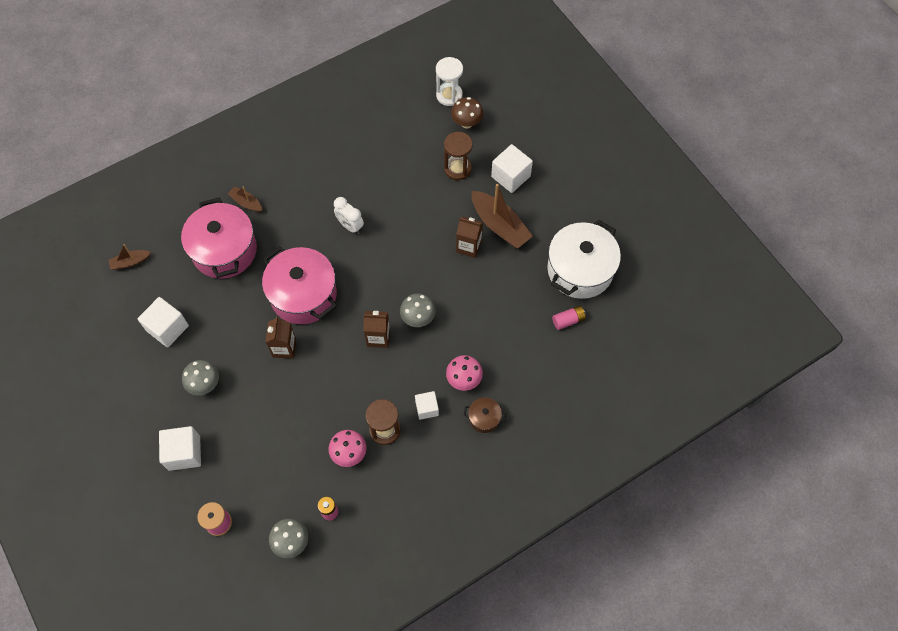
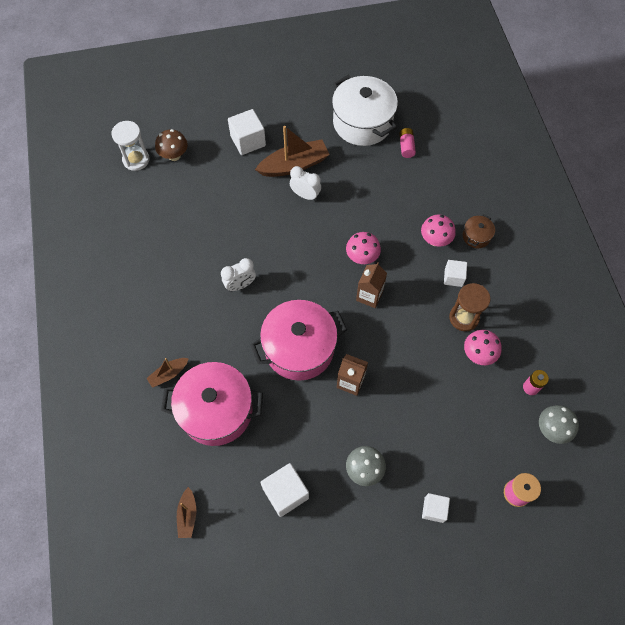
camera: 70 degrees left, 0 degrees up
(184, 453) = (434, 509): white cube -> white cube, size x0.63
(418, 318) = (362, 257): grey mushroom -> pink mushroom
(457, 169) = (220, 178): brown hourglass -> none
(468, 246) = (305, 195): brown carton -> white clock

